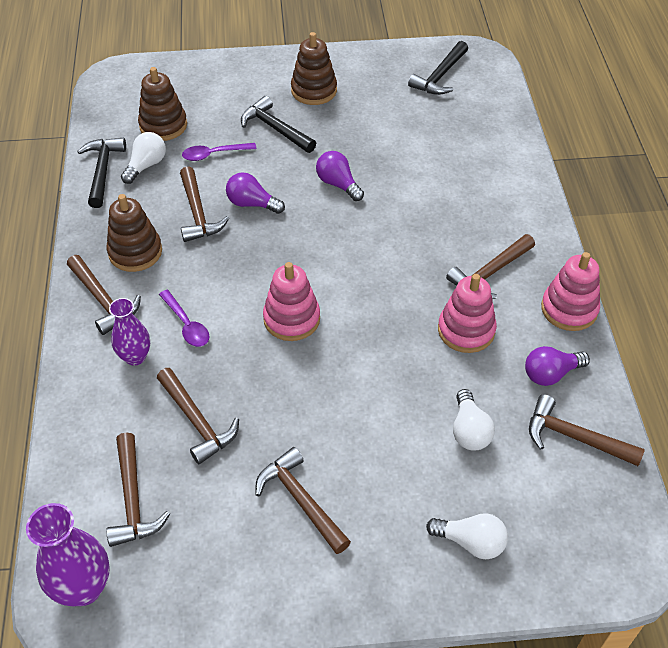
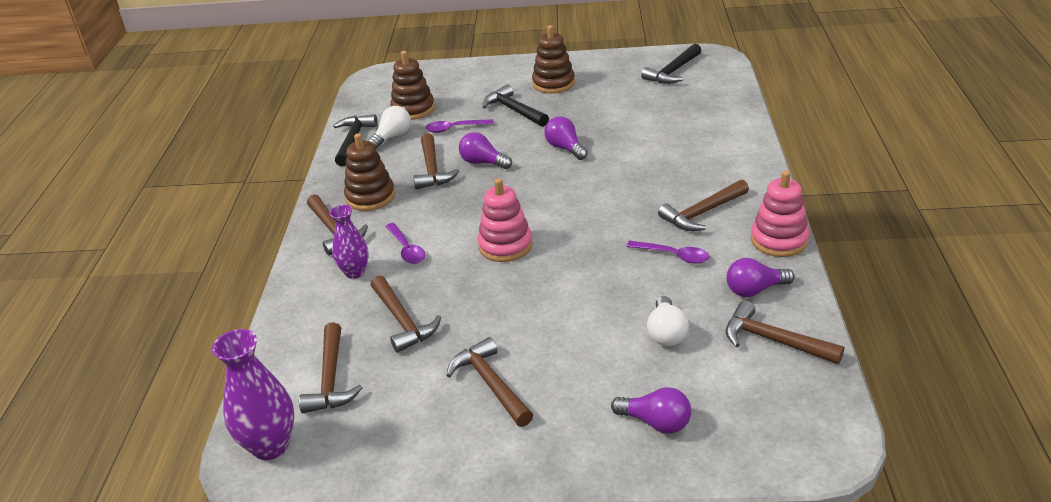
camera: 10 degrees right, 15 degrees down
(466, 330) = (673, 255): pink stacking toy -> purple spoon
(470, 542) = (656, 422): white light bulb -> purple light bulb

